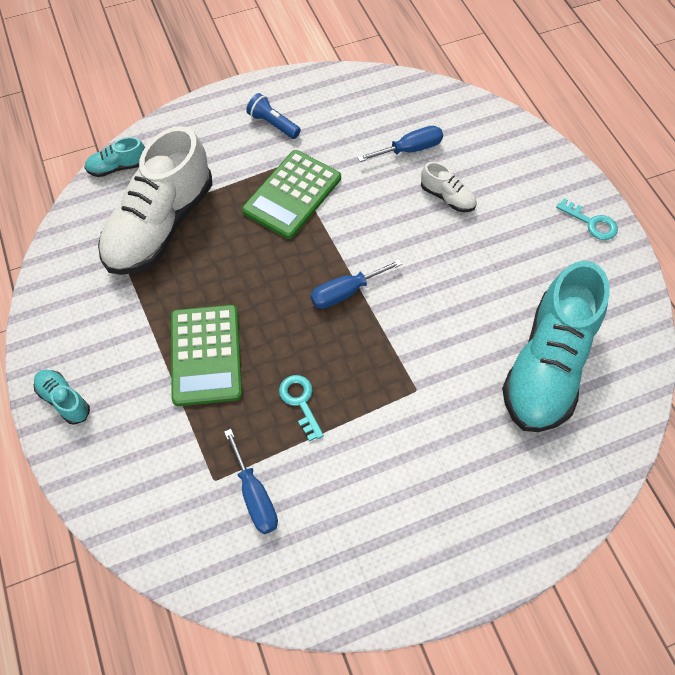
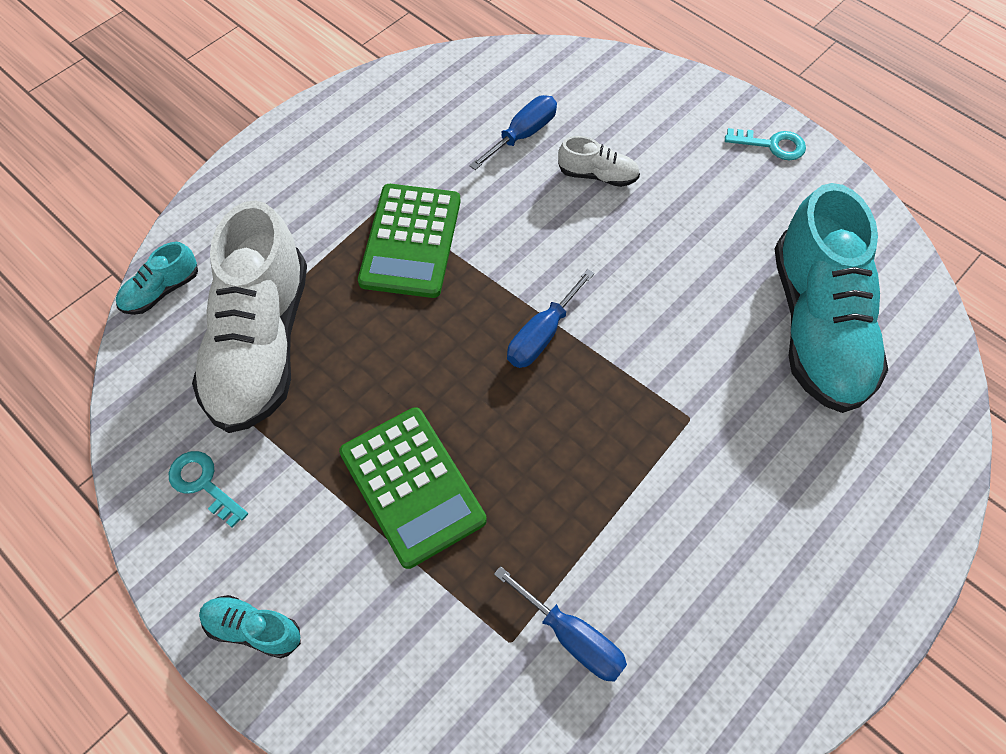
camera: 25 degrees left, 0 degrees up
(273, 124) = (339, 163): blue flashlight -> none
(300, 402) = (562, 493): turquoise key -> turquoise key (203, 484)

